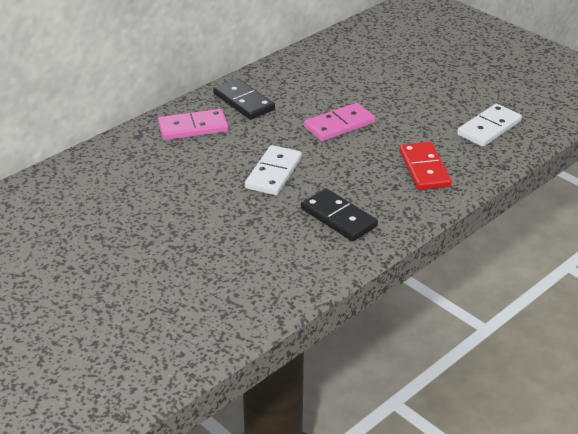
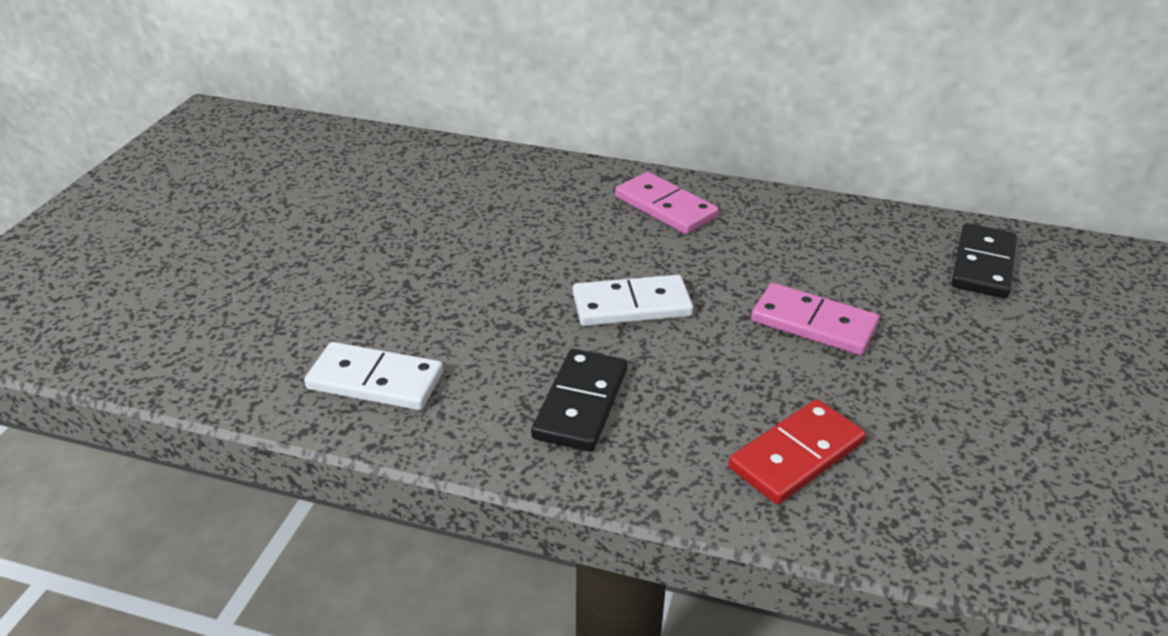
camera: 60 degrees right, 0 degrees up
(243, 102) = (768, 223): black domino -> black domino (982, 265)
(489, 128) = (1011, 499): white domino -> white domino (375, 381)

